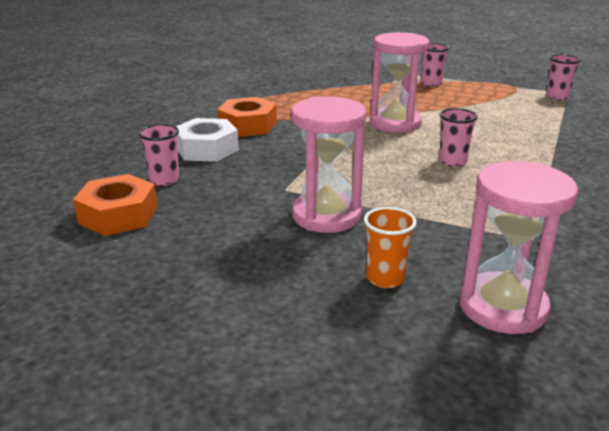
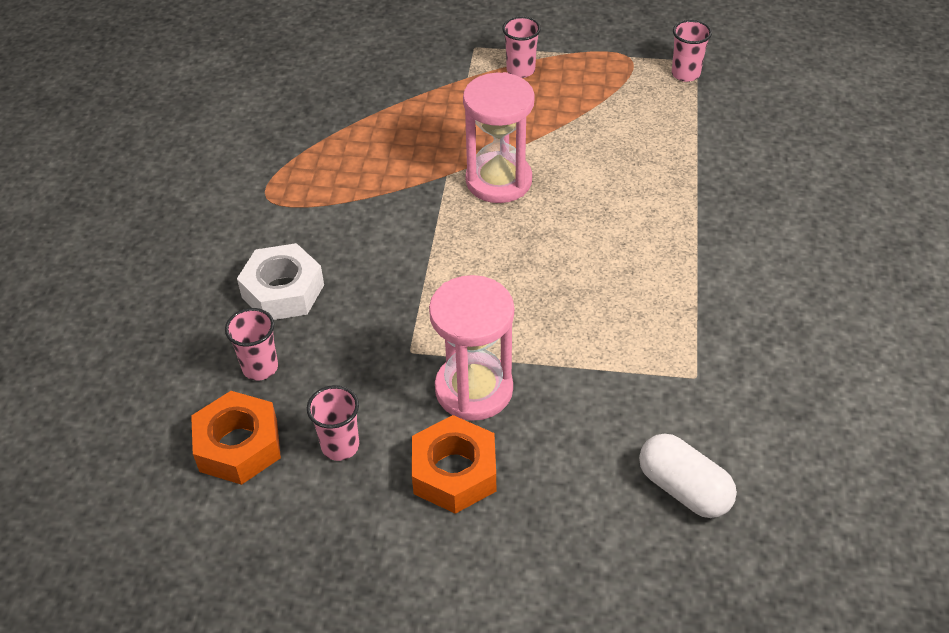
camera: 15 degrees left, 20 degrees up
(248, 125) = (313, 226): orange nut -> orange nut (454, 472)
(385, 278) = (564, 476): orange cup -> none
(452, 161) = (586, 251): pink cup -> pink cup (340, 446)
(502, 307) = (683, 489): pink hourglass -> white capsule

